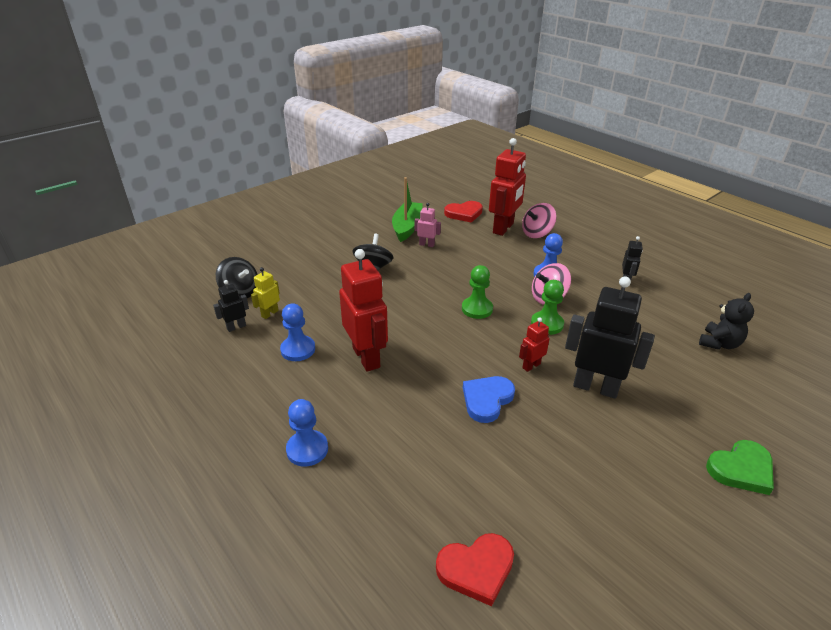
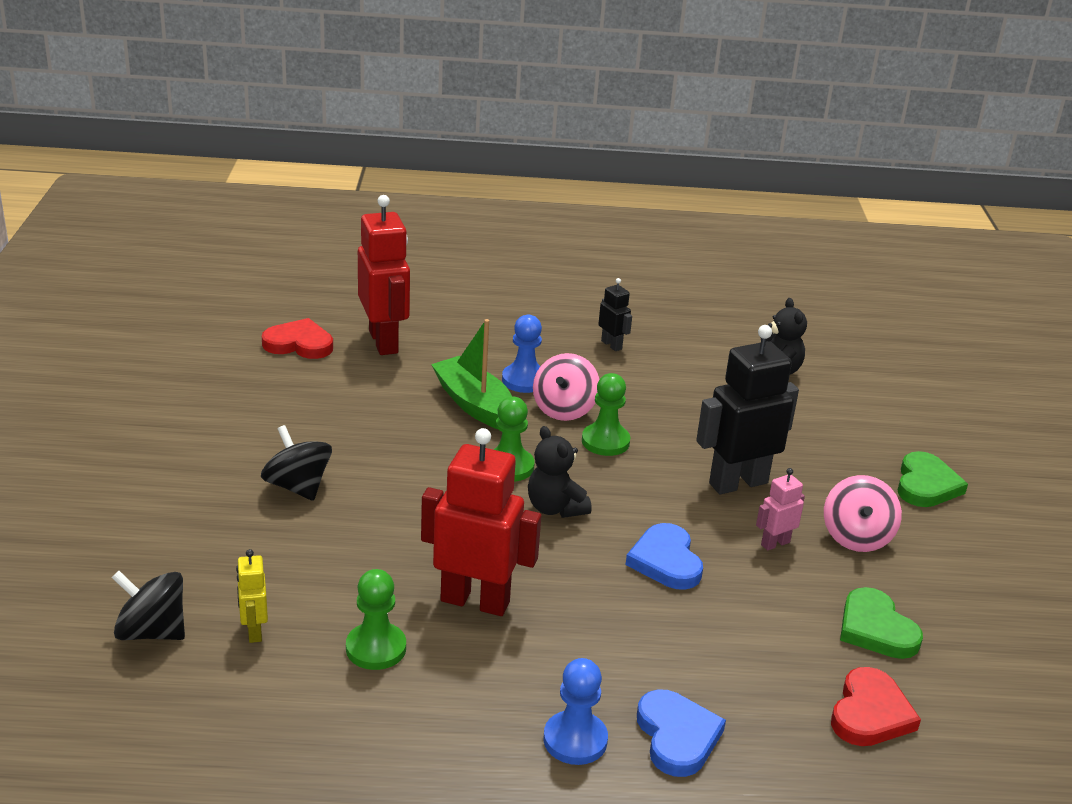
camera: 50 degrees left, 5 degrees down
(236, 327) = (236, 678): black robot -> none
(240, 292) = (152, 632): black spinning top -> black spinning top turned 150 degrees counterclockwise
(298, 349) = (376, 648): blue pawn -> green pawn
(353, 487) = (677, 736): none -> blue heart
(407, 227) = (248, 402): green boat -> green boat (475, 405)
(426, 244) = (318, 415): pink robot -> pink robot (775, 543)
(464, 213) = (299, 344): red heart -> red heart turned 105 degrees counterclockwise
(469, 340) = (555, 508): none -> black teddy bear
(531, 366) = (654, 498): red robot -> none
(537, 233) = (435, 330): pink spinning top -> pink spinning top (856, 537)
(559, 525) = (876, 629): none -> green heart

